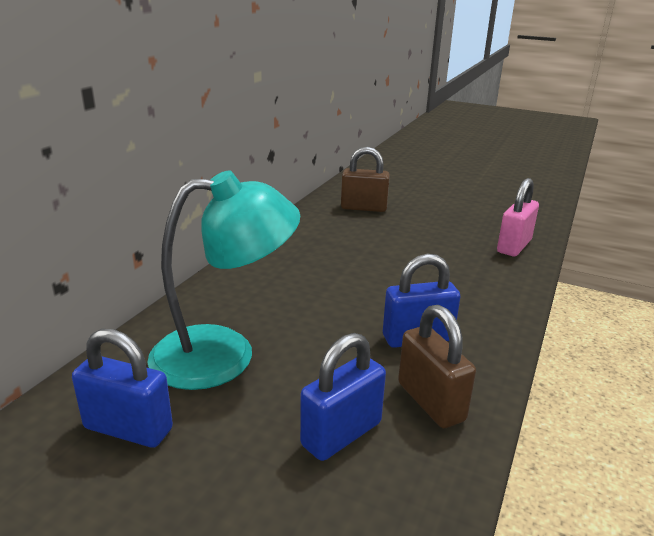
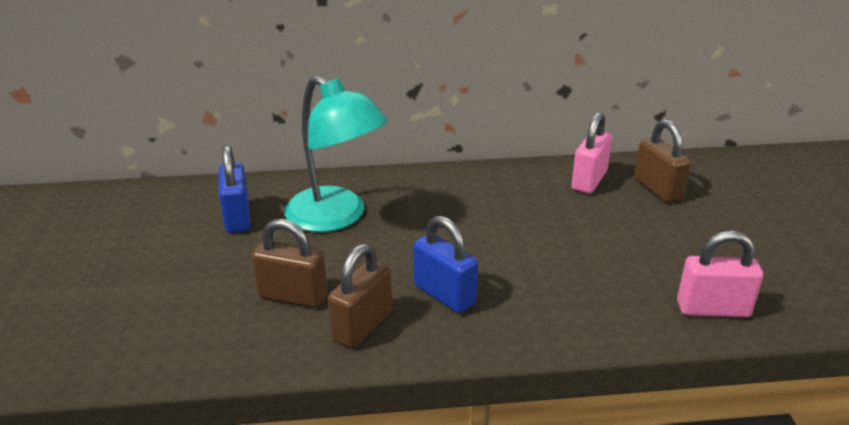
camera: 60 degrees right, 5 degrees up
(323, 223) = (589, 181): none -> pink padlock
(341, 434) = (293, 296): blue padlock -> brown padlock

